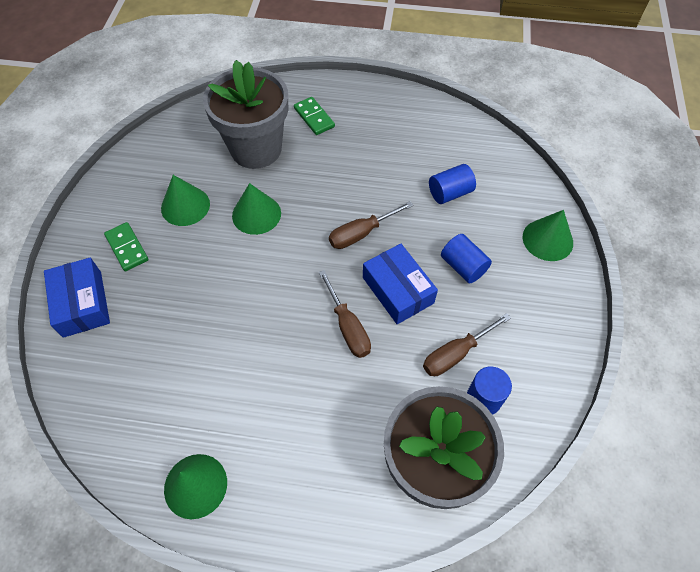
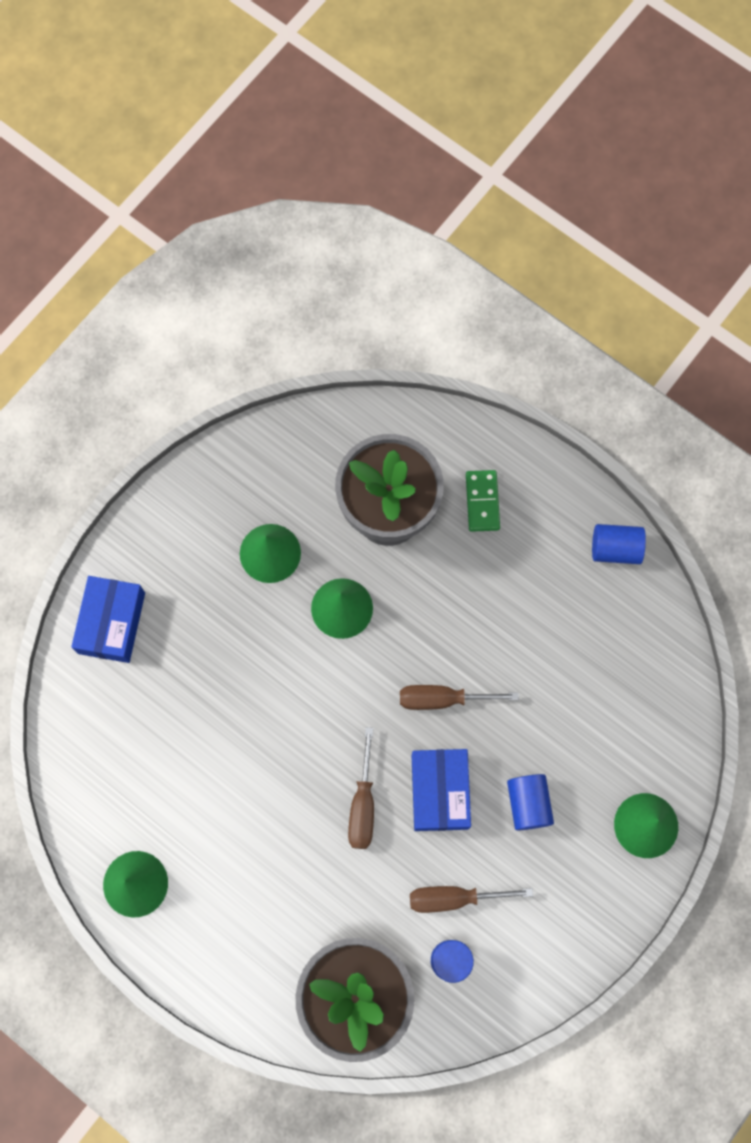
camera: 30 degrees right, 15 degrees up
(127, 248) = (184, 576): green domino -> none
(450, 193) = (576, 701): blue cylinder -> blue cylinder (615, 549)

